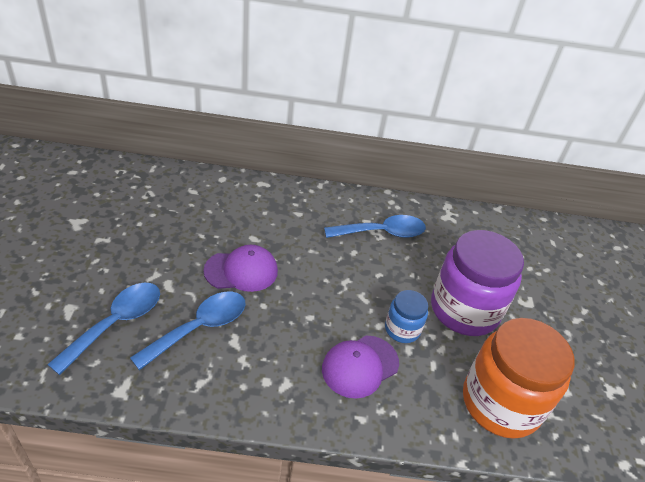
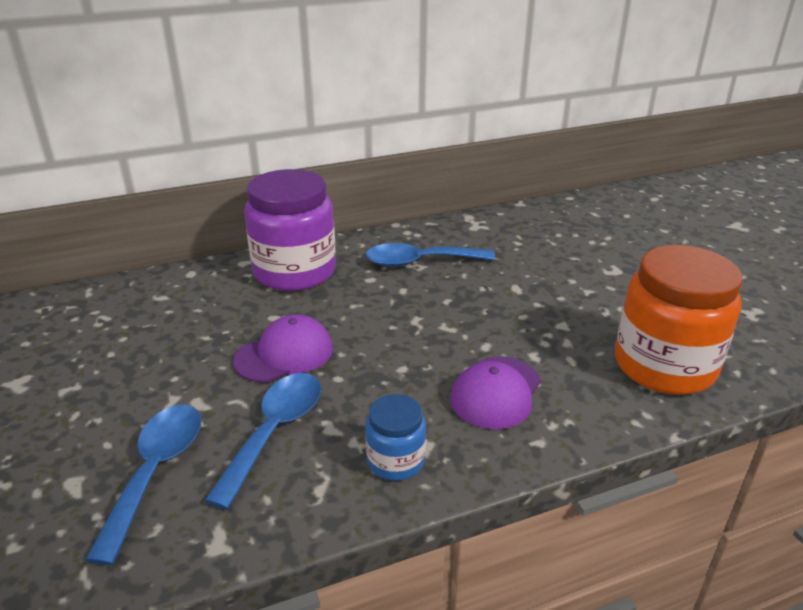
camera: 20 degrees left, 10 degrees down
(382, 233) = (420, 262): blue spoon -> blue spoon turned 150 degrees counterclockwise
(402, 329) = (512, 340): blue jar -> blue jar (395, 461)
(464, 310) = (560, 299): purple jar -> purple jar (295, 271)

